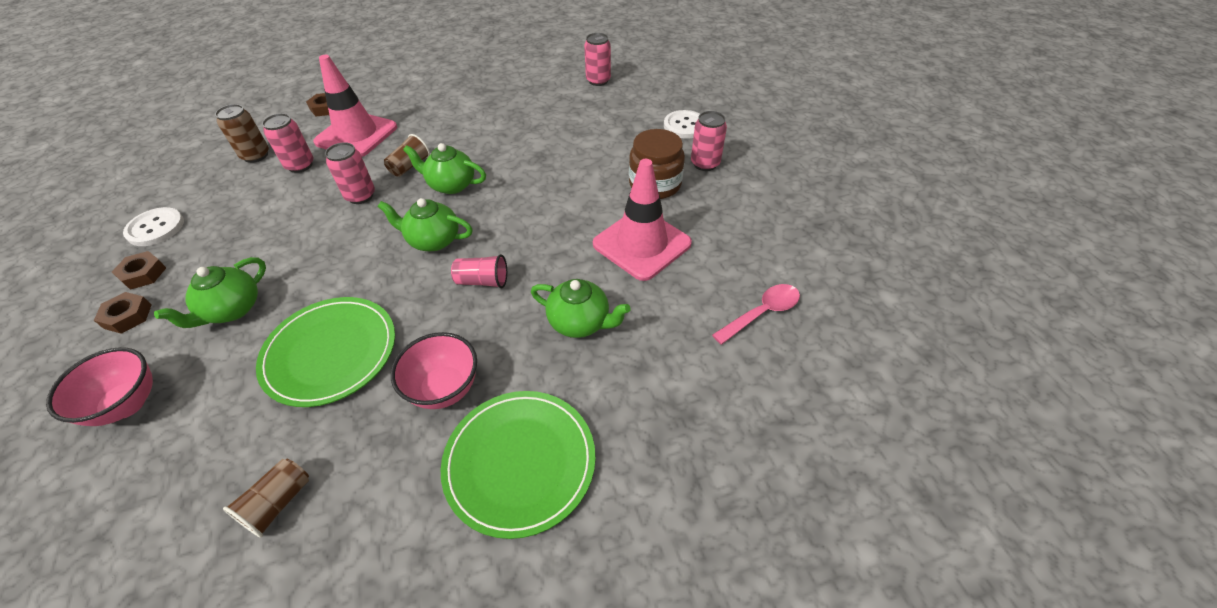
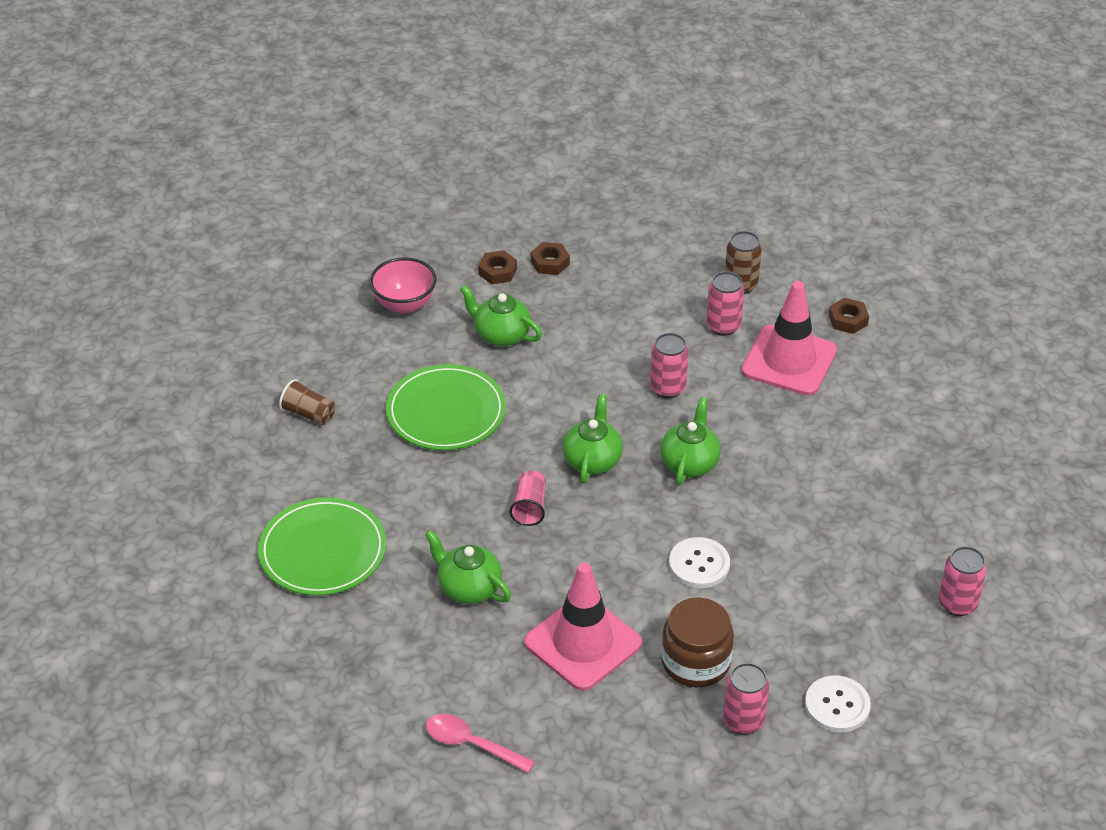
camera: 90 degrees right, 5 degrees down
(155, 228) = (614, 249): white button -> white button (699, 564)
(410, 166) = (725, 420): brown cup -> none
(444, 388) = (400, 494): pink bowl -> none
(580, 322) = (469, 588): green teapot -> green teapot turned 105 degrees clockwise
(762, 313) = (471, 744): pink spoon -> pink spoon turned 150 degrees clockwise

